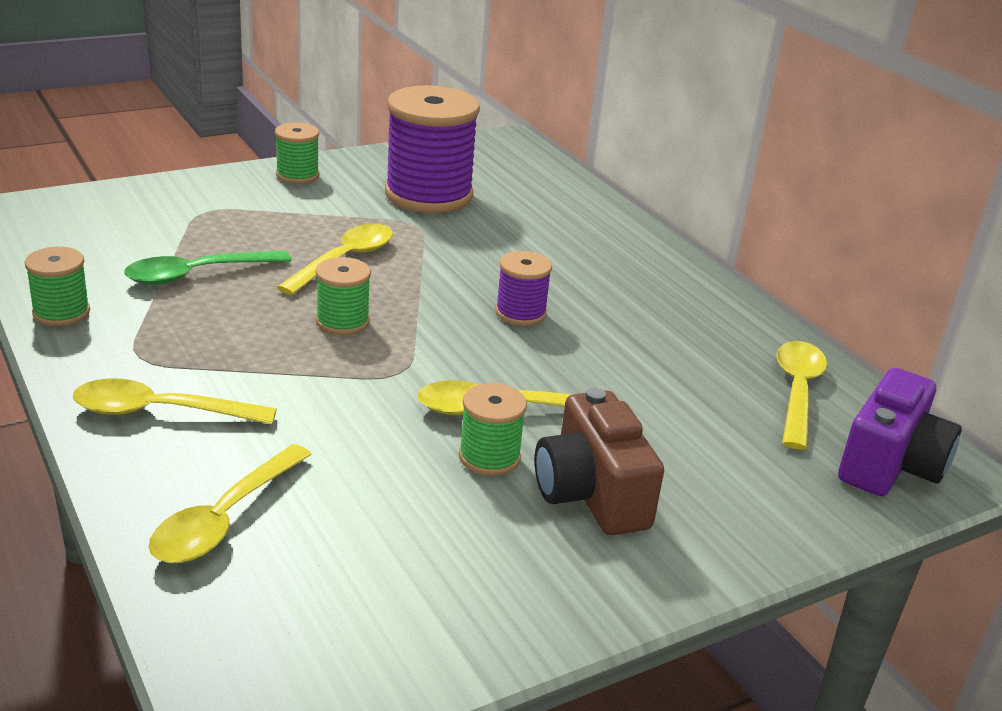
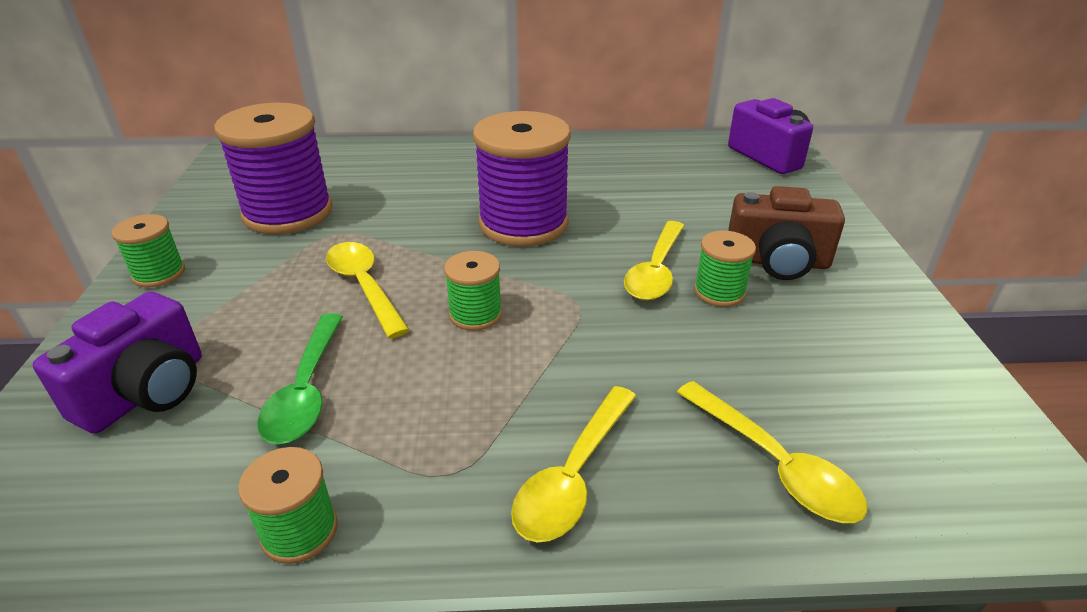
camera: 60 degrees left, 5 degrees up
(163, 219) = (146, 392): none -> purple camera
(520, 313) = (523, 224): purple spool -> purple spool, size x2.03
(797, 391) = (682, 158): yellow spoon -> none

